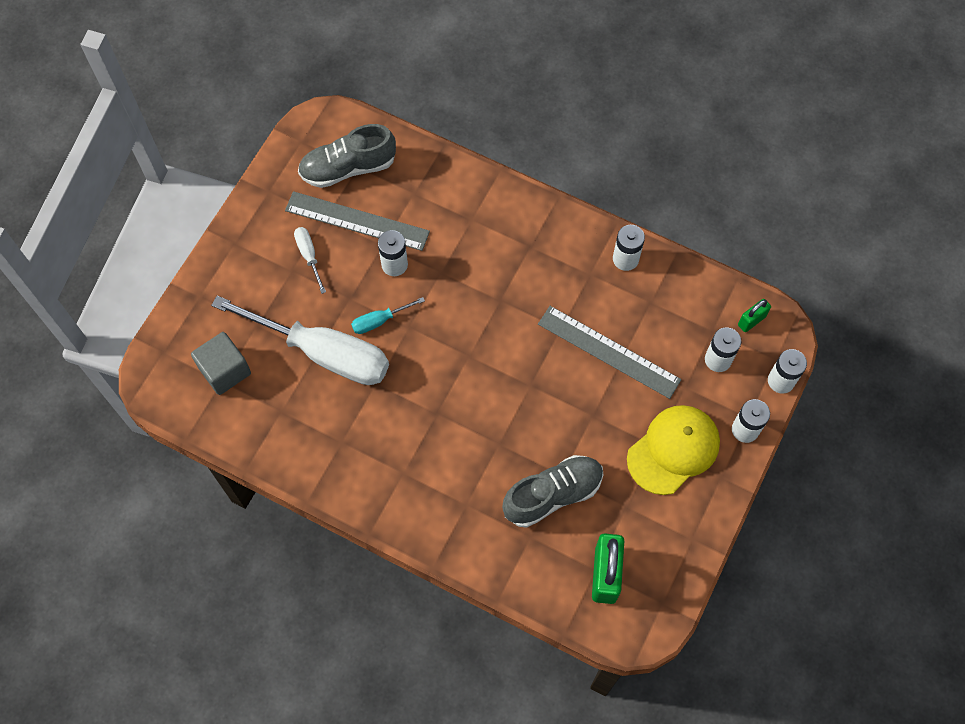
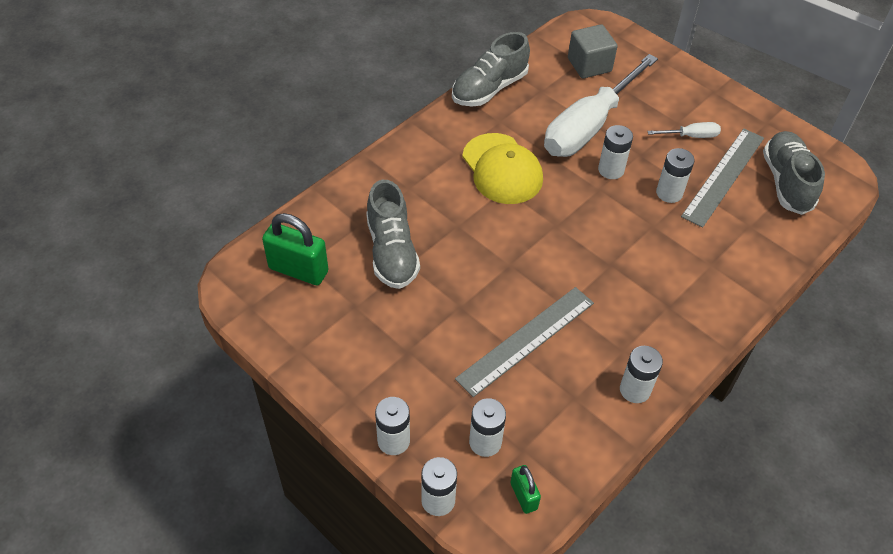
camera: 105 degrees right, 15 degrees down
(293, 465) = (489, 88): none -> grey shoe
(380, 321) = (611, 170): turquoise screwdriver -> white battery
(673, 450) = (397, 364): yellow cap -> yellow cap (502, 169)

